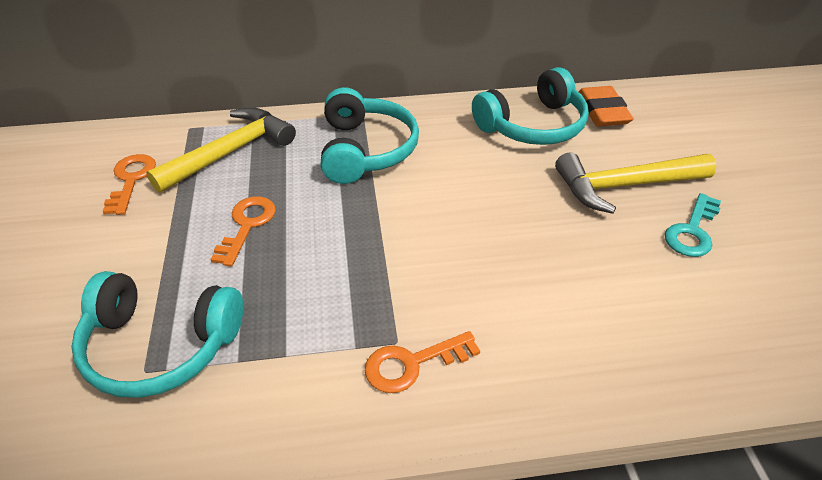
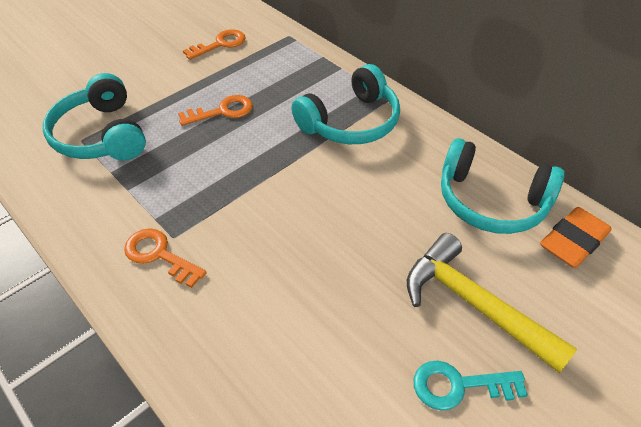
camera: 55 degrees right, 5 degrees up
(230, 152) = (283, 65): yellow hammer -> none

